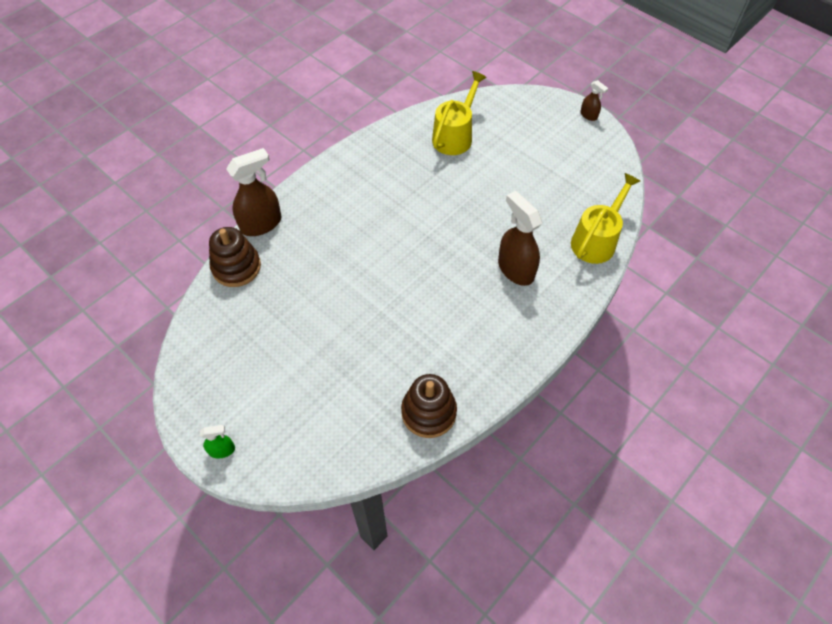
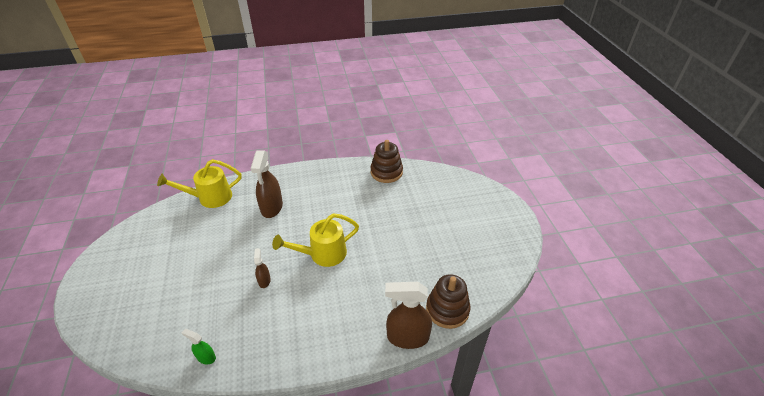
camera: 145 degrees left, 15 degrees down
(222, 450) = (505, 207): green spray bottle -> green spray bottle (206, 357)
(455, 135) = (187, 325): yellow watering can -> yellow watering can (322, 254)
(588, 115) = (82, 278): brown spray bottle -> brown spray bottle (264, 280)

